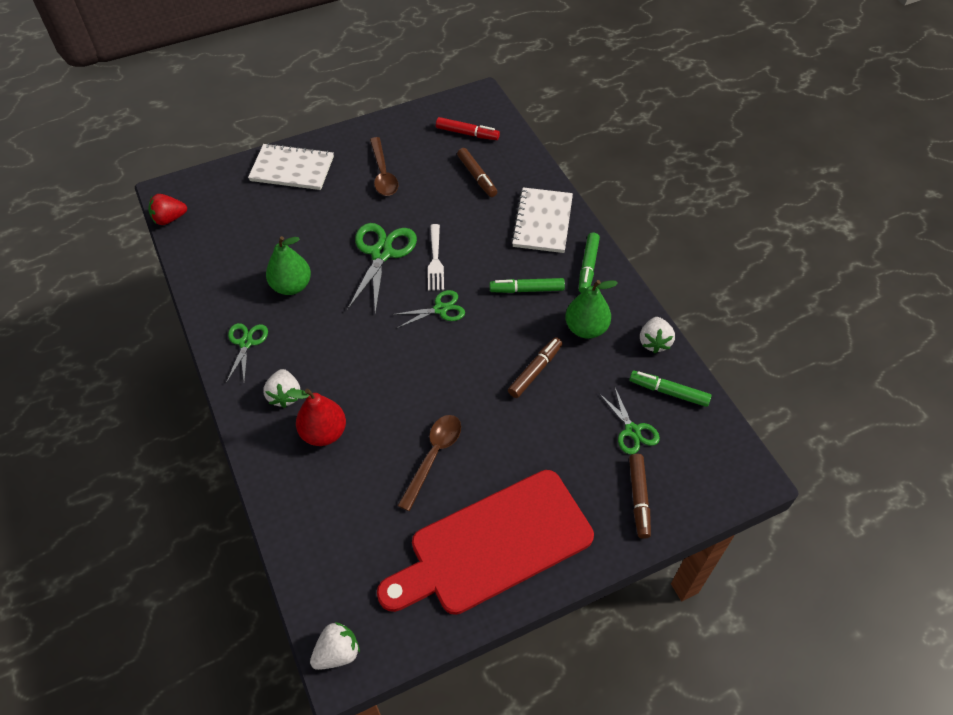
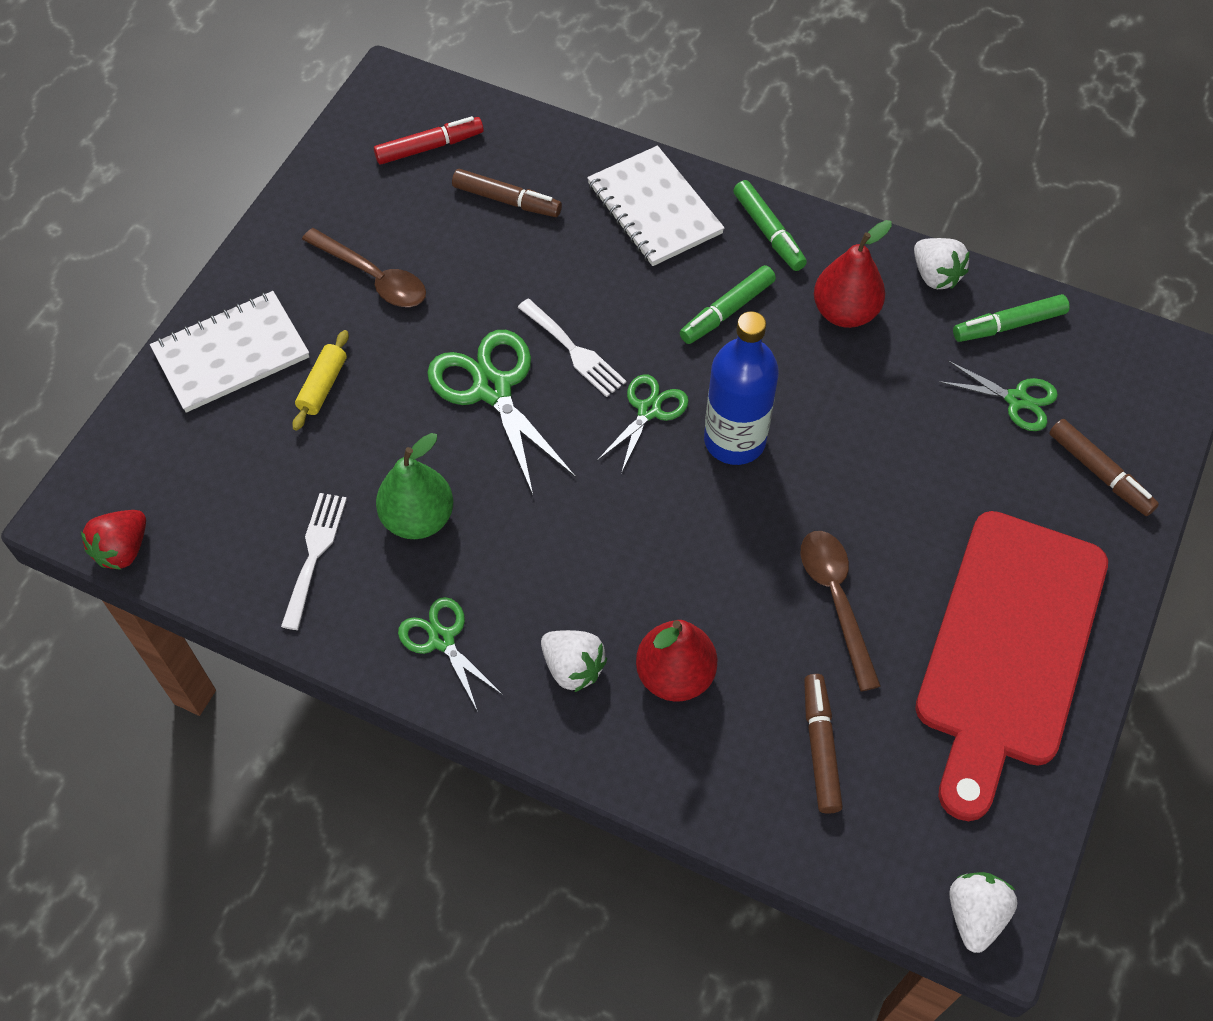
camera: 40 degrees left, 5 degrees up
(236, 271) = (314, 553): none -> white fork
(313, 205) = (323, 386): none -> yellow rolling pin
(465, 350) = (734, 440): none -> blue bottle
(535, 371) = (841, 407): brown marker -> brown marker (820, 747)
(586, 328) = (845, 312): green pear -> red pear

